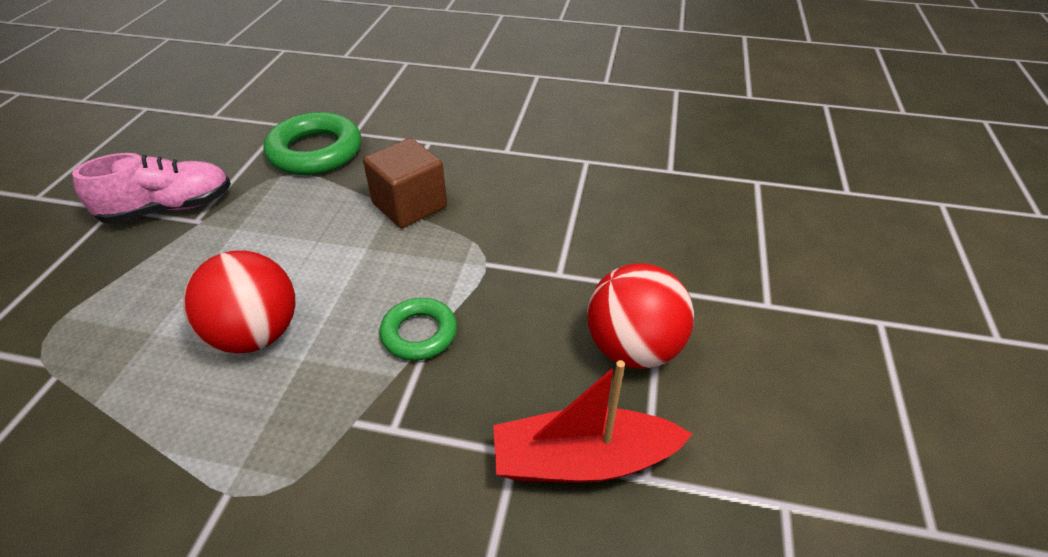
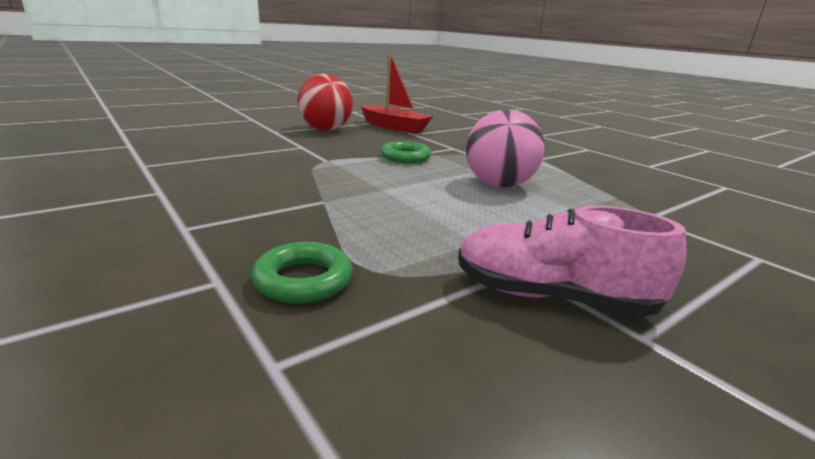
camera: 140 degrees left, 20 degrees down
(256, 334) = (499, 185): red ball -> pink ball
(315, 151) = (303, 280): green ring -> green ring, size x0.60
(409, 205) = (311, 195): brown cube -> none

